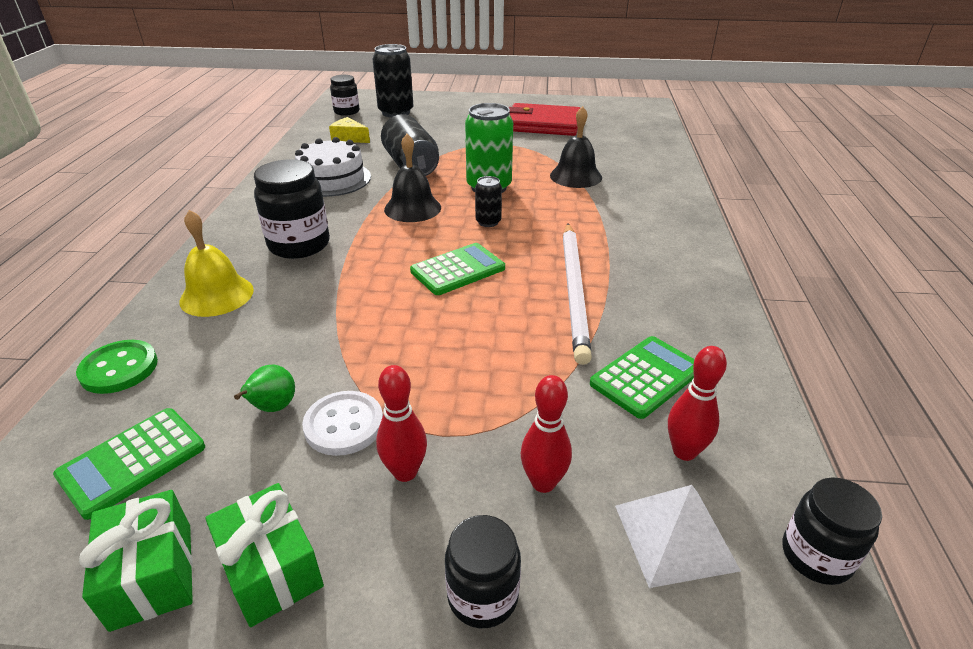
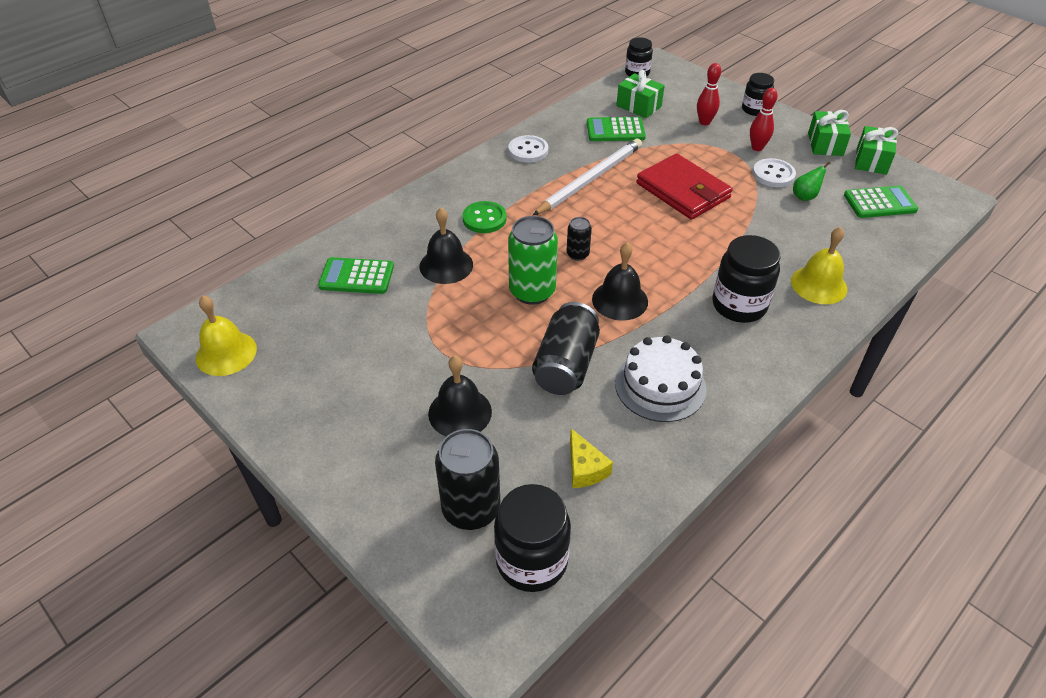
camera: 140 degrees left, 10 degrees up
(119, 369) = (889, 256): green button -> green button (484, 219)
(346, 112) = (531, 561): black jar -> black jar, size x1.61
(449, 131) = (460, 412): none -> black bell
(458, 270) = (643, 225): green calculator -> green calculator (356, 276)
(543, 124) = (350, 362): red wallet -> red wallet (682, 191)
(611, 106) = (226, 353): none -> yellow bell
(675, 536) = (675, 93): white pyramid -> none
(684, 451) = (638, 106): red bowling pin -> green gift
(689, 289) = (528, 150): none -> white button

